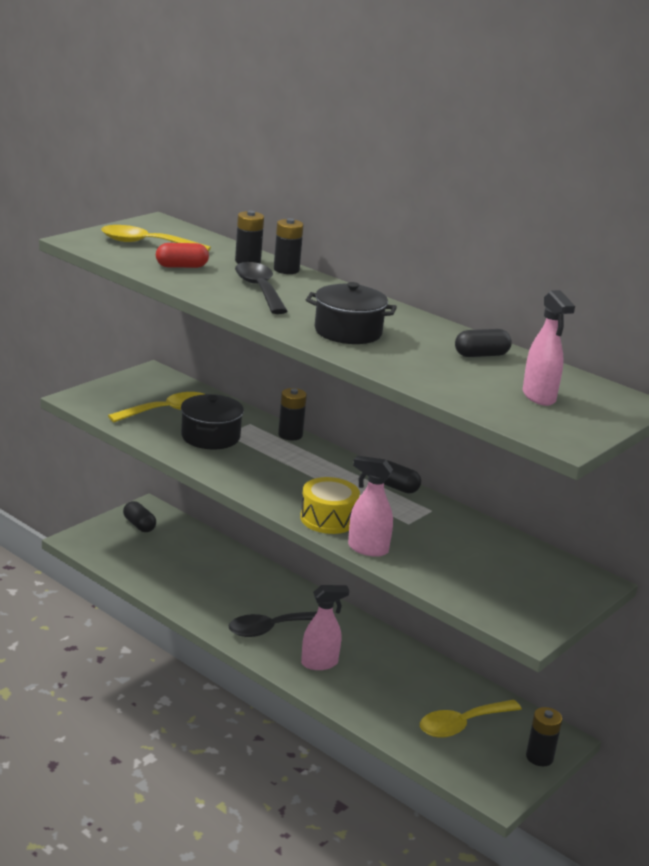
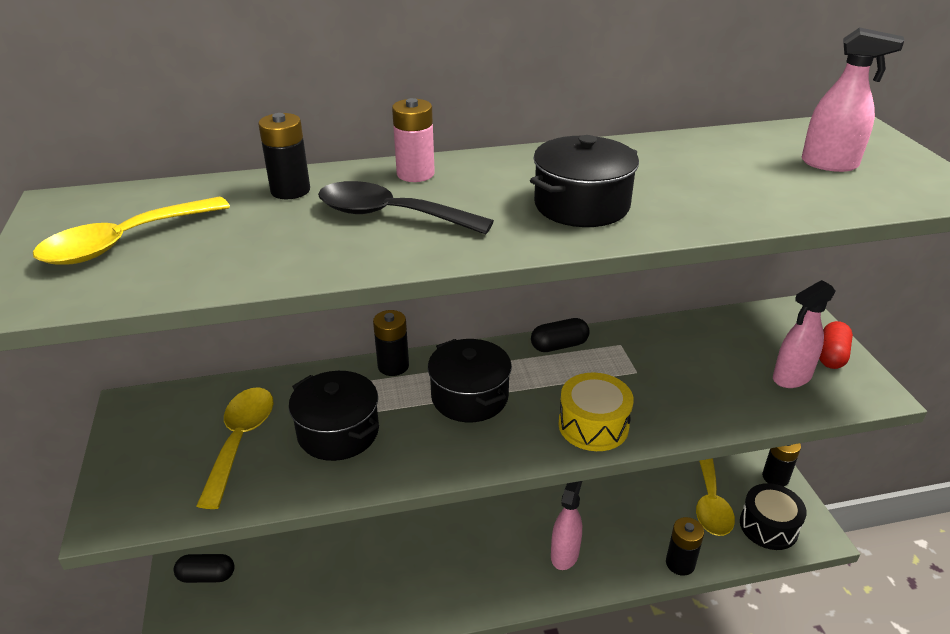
camera: 50 degrees left, 10 degrees up
(181, 266) = (244, 244): red capsule -> red capsule (831, 355)
(271, 629) = (484, 561): black spoon -> none
(286, 270) = (348, 175): black battery -> black battery (680, 563)
(297, 469) = (469, 397): none -> black pot
(315, 285) = (415, 174): none -> pink battery
(367, 549) = (672, 426): pink spray bottle -> pink spray bottle (791, 378)
(473, 764) = (768, 526): none -> black drum
(481, 355) = (700, 154): black capsule -> none

